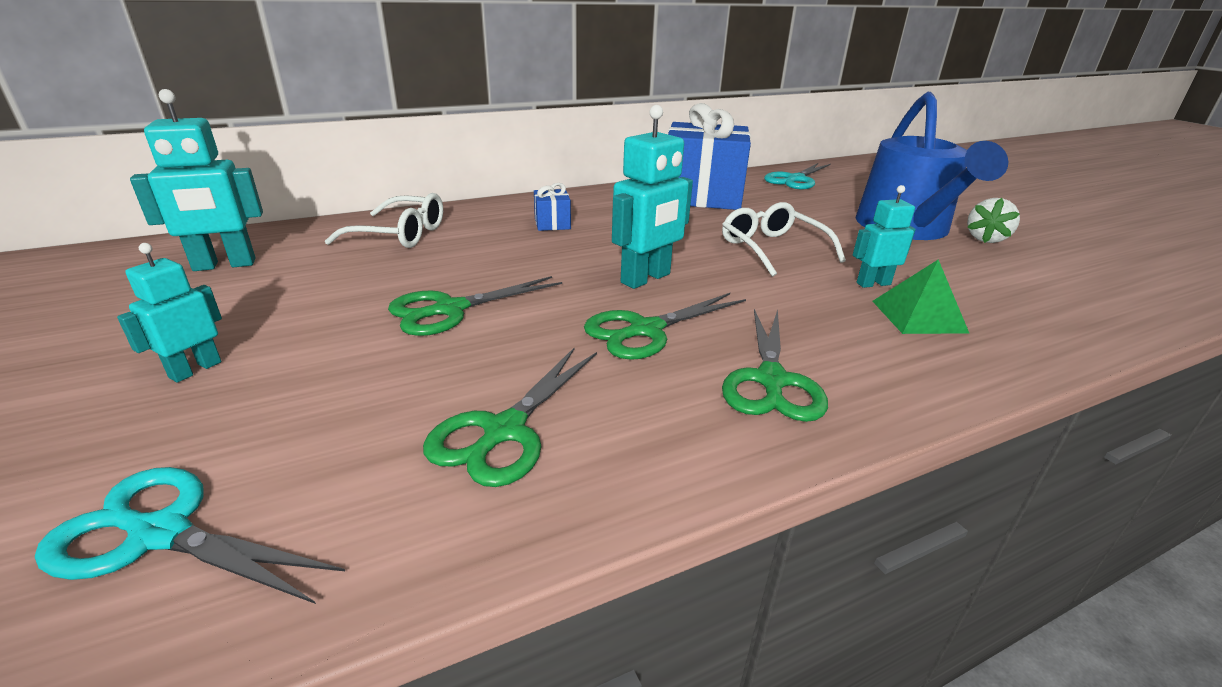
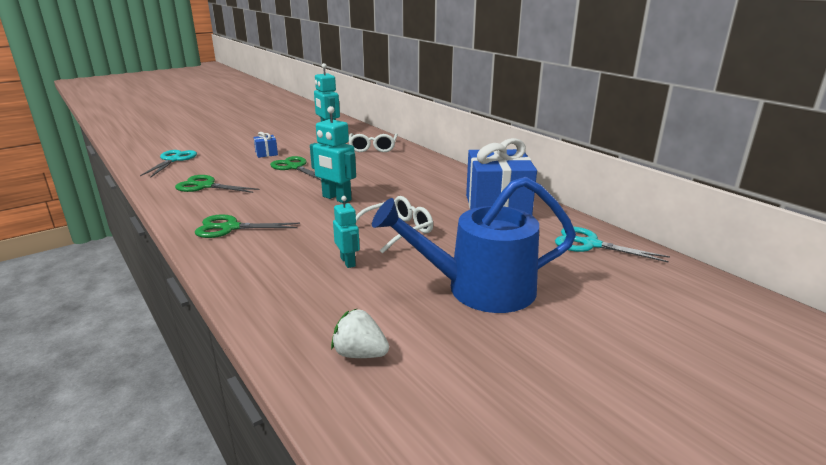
camera: 80 degrees right, 5 degrees down
(195, 369) = (249, 146): turquoise robot -> none
(552, 223) = (407, 172): blue gift -> blue gift (266, 154)
(645, 330) = (278, 201): green scissors -> none
(918, 316) = (300, 272): green pyramid -> none
(985, 239) = (477, 331): white strawberry -> white strawberry (360, 354)

